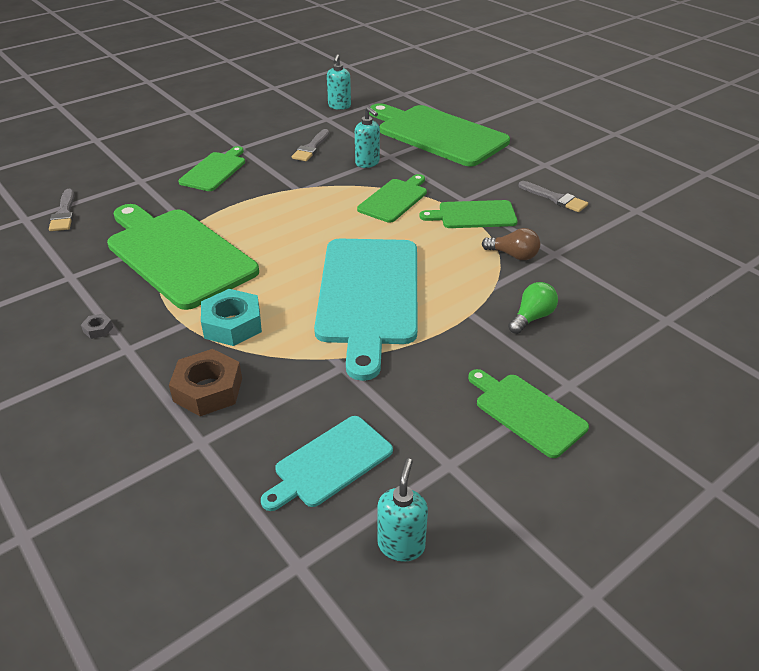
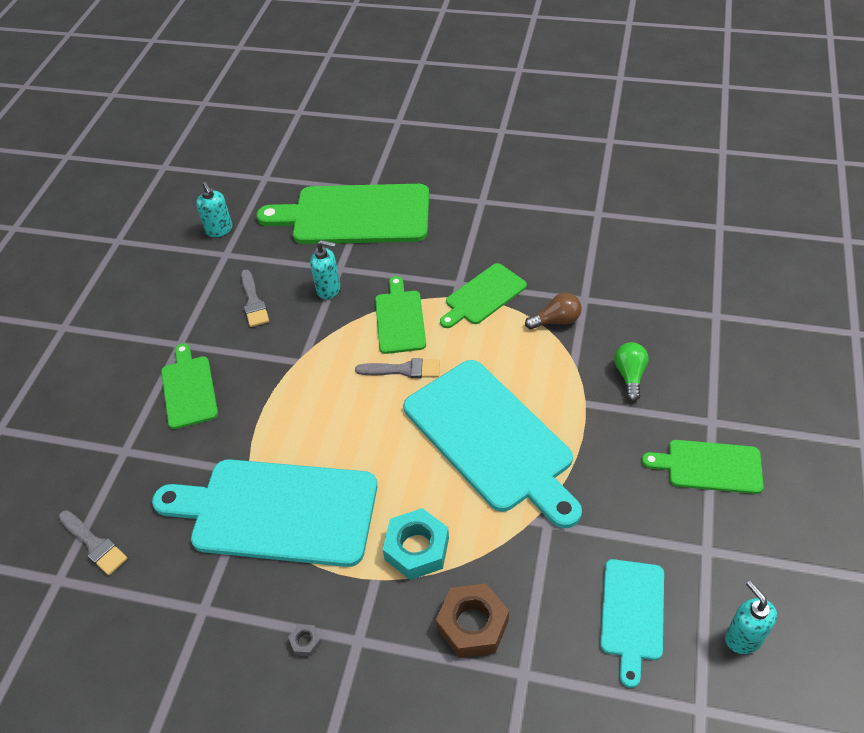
camera: 35 degrees left, 10 degrees up
(177, 255) = (277, 512): green cutting board -> turquoise cutting board
(555, 198) = (527, 237): grey brush -> grey brush (403, 370)

